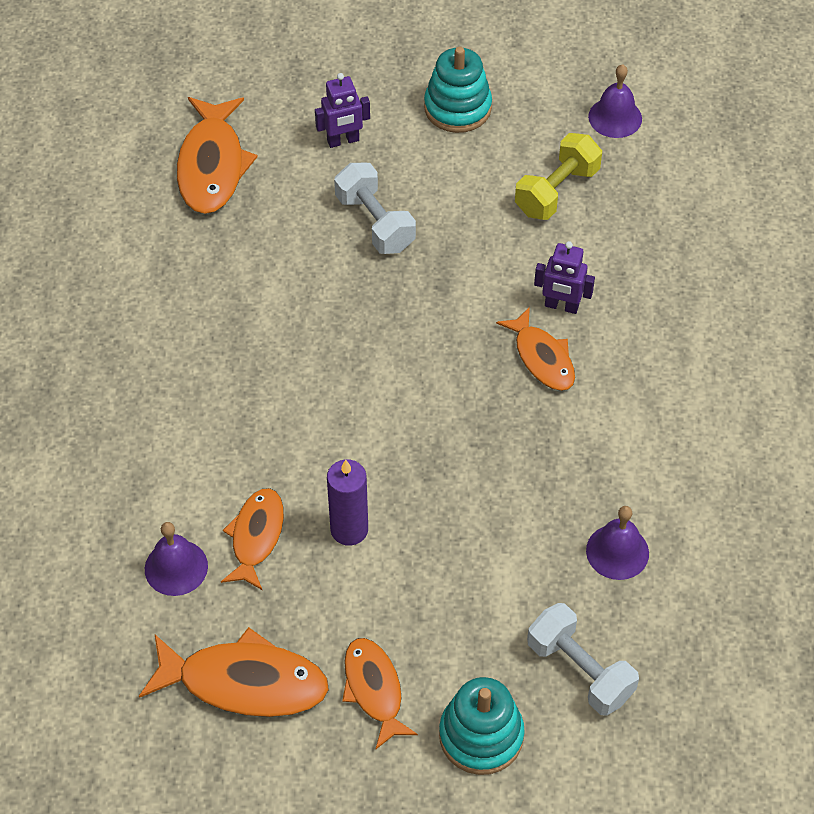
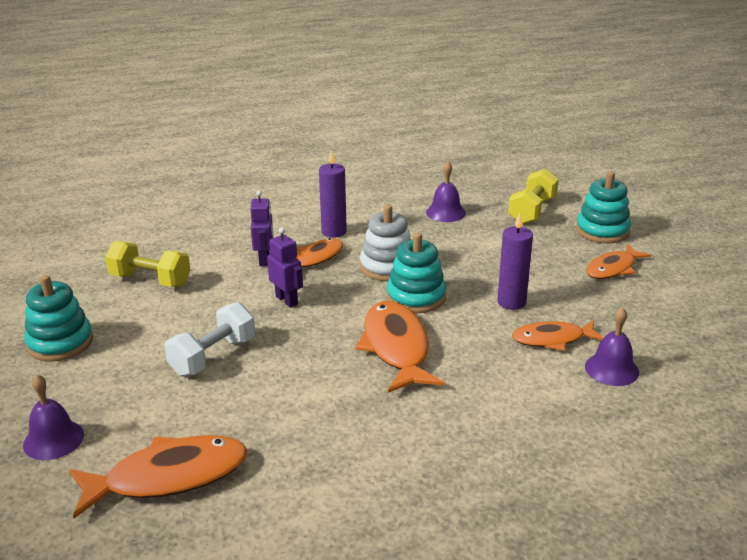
camera: 110 degrees left, 25 degrees down
(244, 682) = (662, 316): orange fish -> orange fish (396, 348)
(343, 141) = (114, 397): purple robot -> purple robot (287, 300)
(405, 434) = (416, 297): none -> turquoise stacking toy
(489, 428) = (387, 267): none -> white stacking toy
(580, 671) = (532, 211): white dumbbell -> yellow dumbbell
(609, 397) = (334, 232): none -> purple candle
(615, 117) = (63, 269): purple bell -> purple bell (53, 439)

